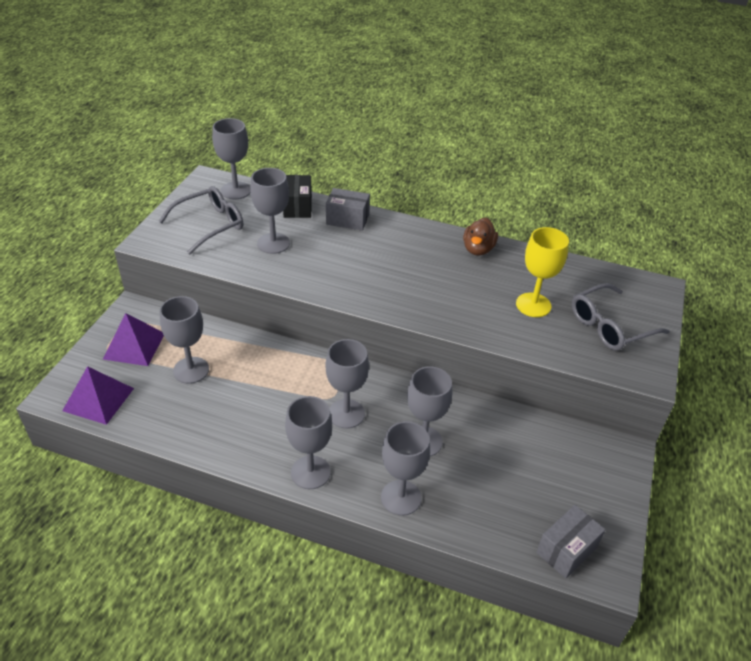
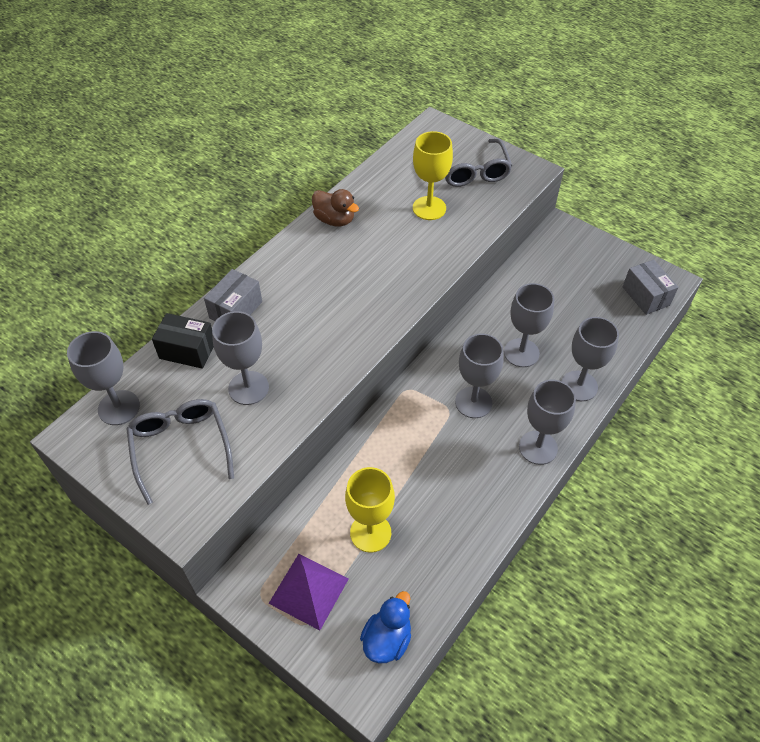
camera: 70 degrees left, 10 degrees up
(98, 399) = (387, 639): purple pyramid -> blue duck
(191, 370) = (370, 533): grey goblet -> yellow goblet

